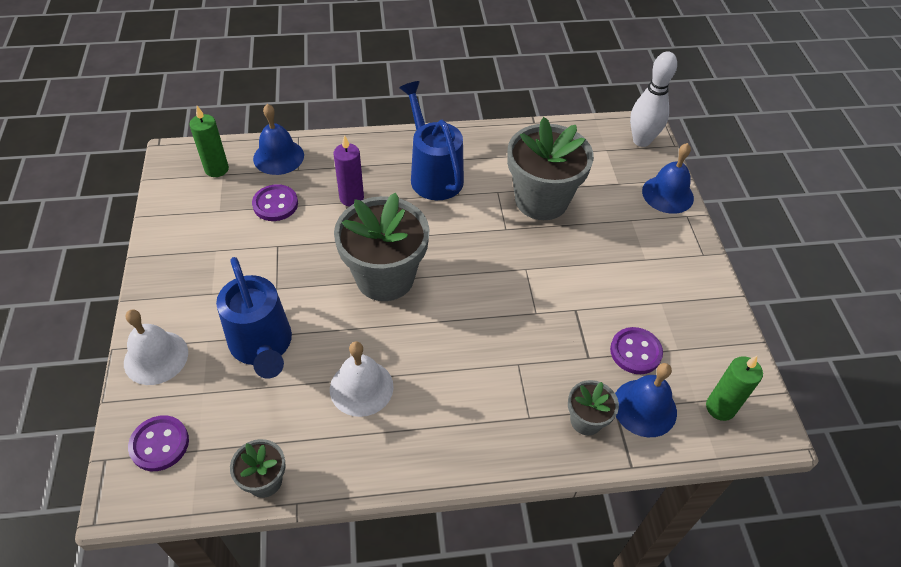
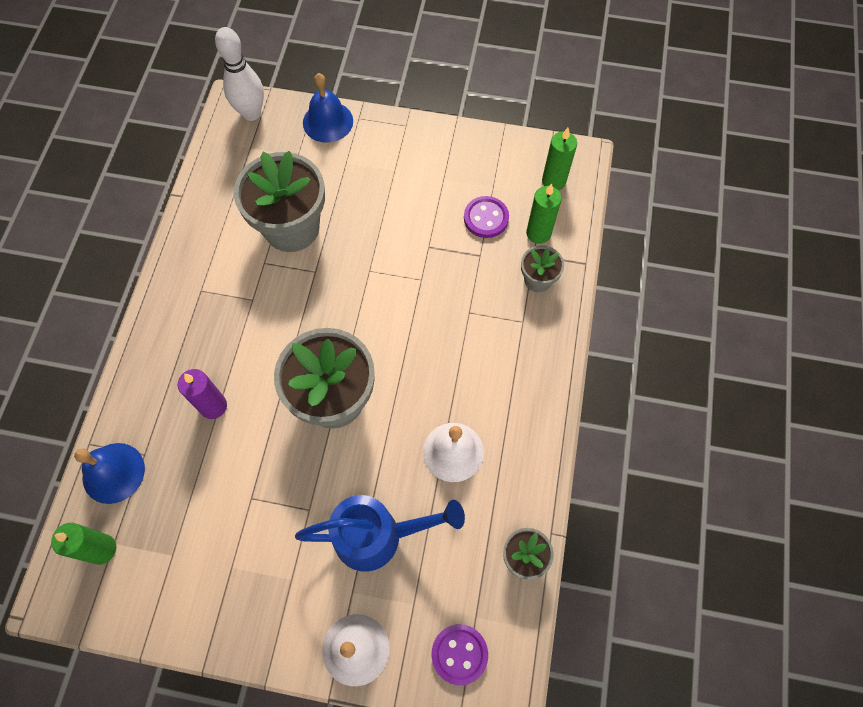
camera: 70 degrees left, 15 degrees up
(275, 204) = (189, 489): purple button -> none
(433, 174) = (214, 315): blue watering can -> none
(644, 407) = (538, 233): blue bell -> green candle

